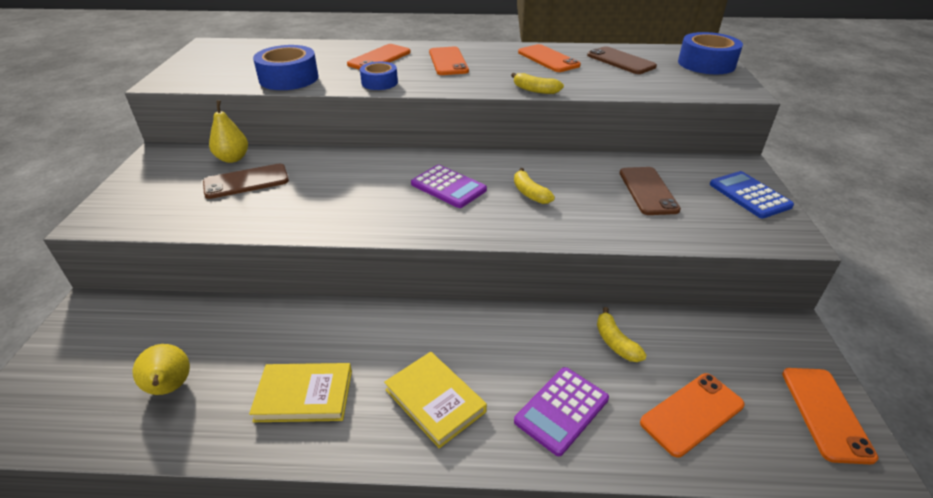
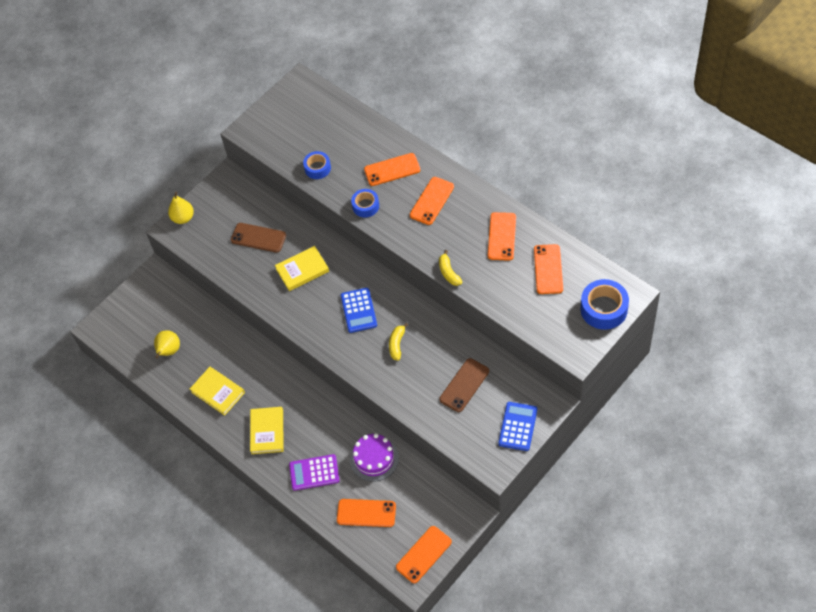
camera: 45 degrees right, 20 degrees up
(233, 158) = (264, 208): yellow pear -> yellow pear (183, 218)
(289, 78) = (317, 168): blue tape -> blue tape, size x0.62
(336, 184) = (302, 270): none -> yellow book
(448, 187) = (358, 310): purple calculator -> blue calculator
(615, 342) = (374, 458): yellow banana -> purple cake
(620, 61) = (548, 269): brown phone -> orange phone

